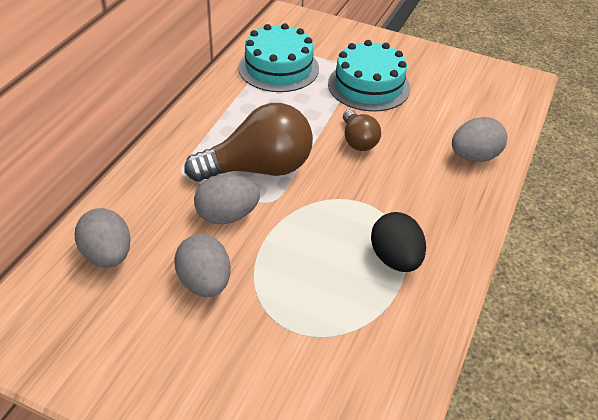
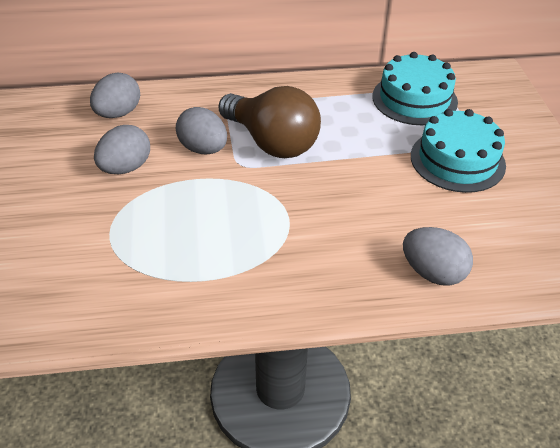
camera: 60 degrees right, 0 degrees up
(358, 141) = (368, 183): brown light bulb -> none
(395, 259) = (234, 264): black egg -> none

